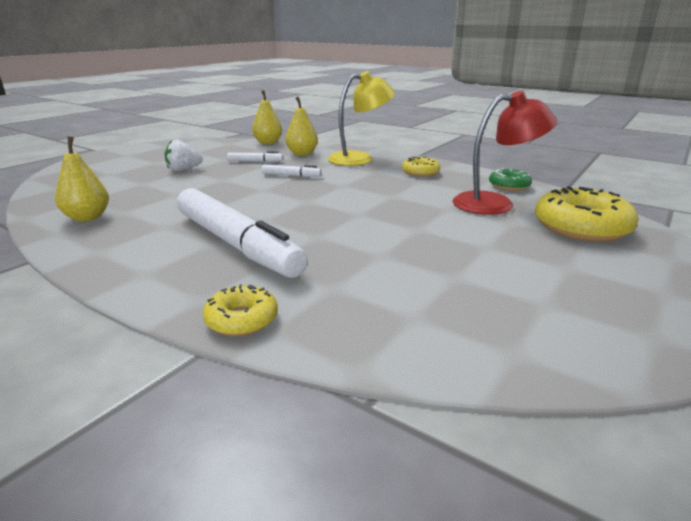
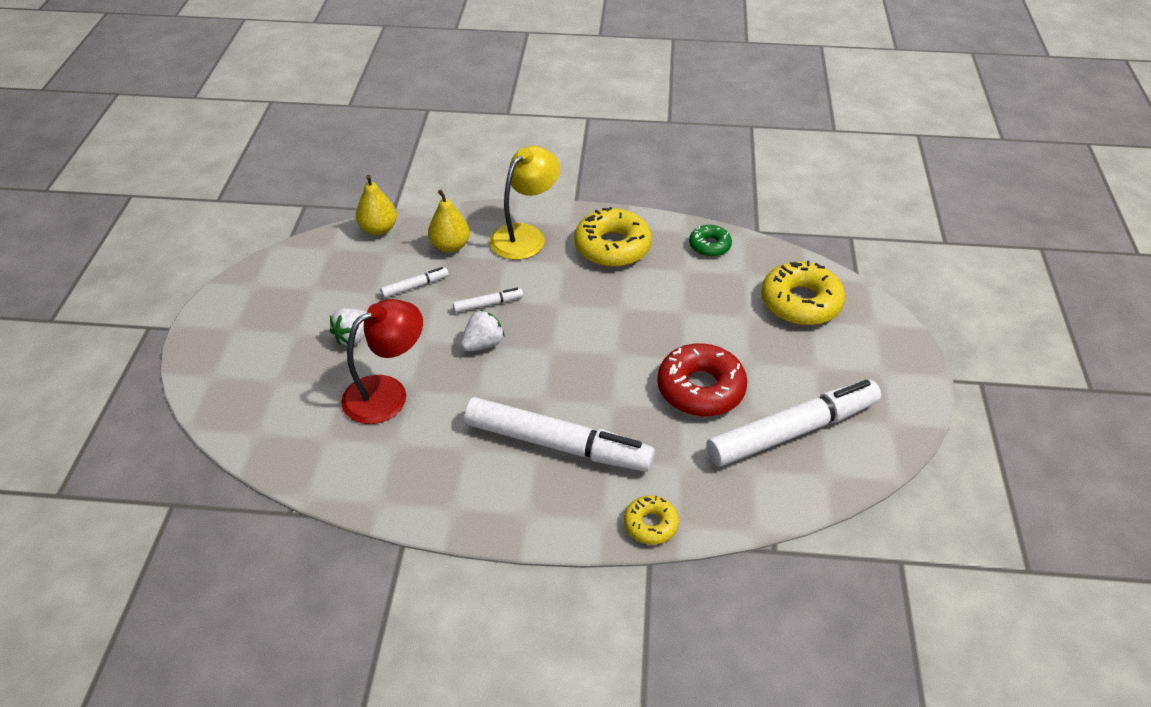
camera: 30 degrees left, 20 degrees up
(87, 218) = (373, 467): yellow pear -> none
(260, 188) = (483, 344): none -> white strawberry
(415, 249) = (700, 389): none -> red donut
(420, 172) = (612, 247): yellow donut -> yellow donut, size x1.82
(494, 303) = (791, 431): none -> white marker
(495, 203) = (717, 287): red lamp -> red lamp (387, 393)

